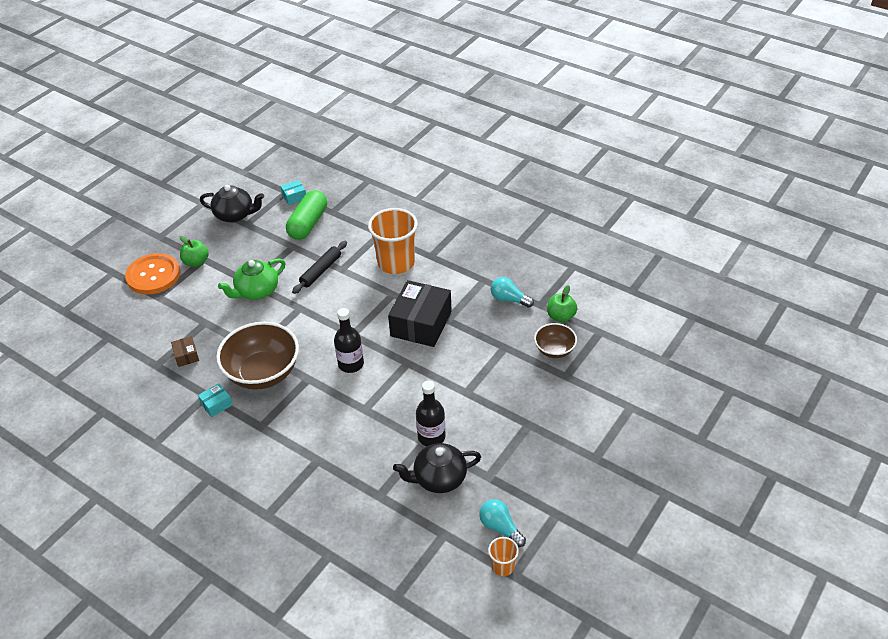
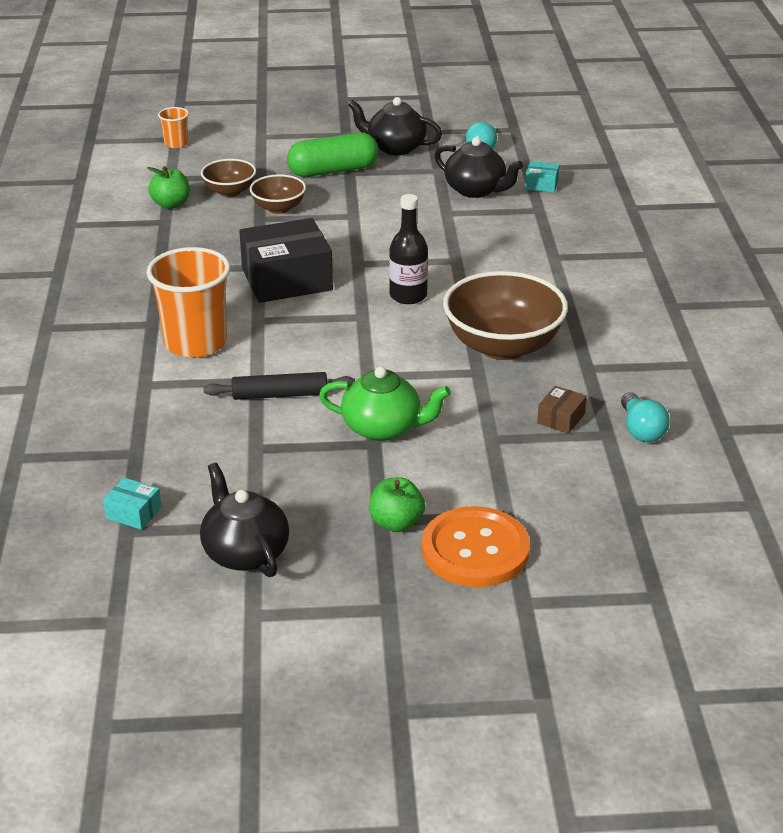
camera: 130 degrees left, 10 degrees down
(216, 404) = (589, 353): turquoise box -> turquoise box (541, 185)
(308, 224) = (189, 460): green capsule -> green capsule (333, 170)
(431, 437) = (435, 211): black bottle -> none
(503, 566) = (514, 135): orange cup -> orange cup (176, 143)
(509, 299) = (177, 242): turquoise light bulb -> turquoise light bulb (641, 430)
(510, 362) = (278, 208): none -> brown bowl
(546, 473) = (395, 147): none -> black teapot

